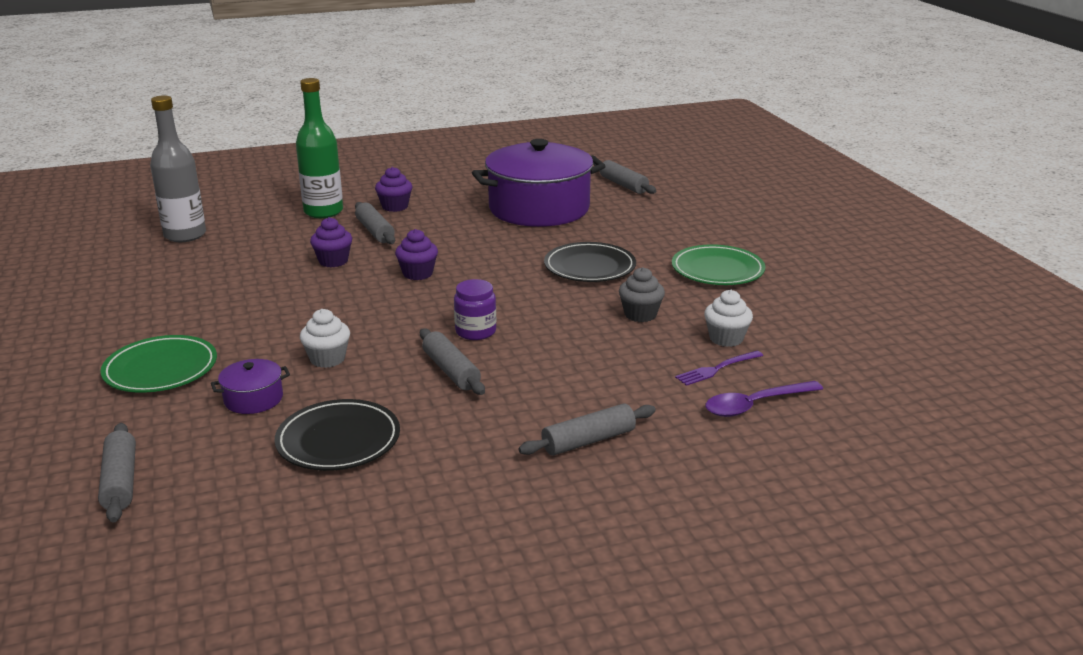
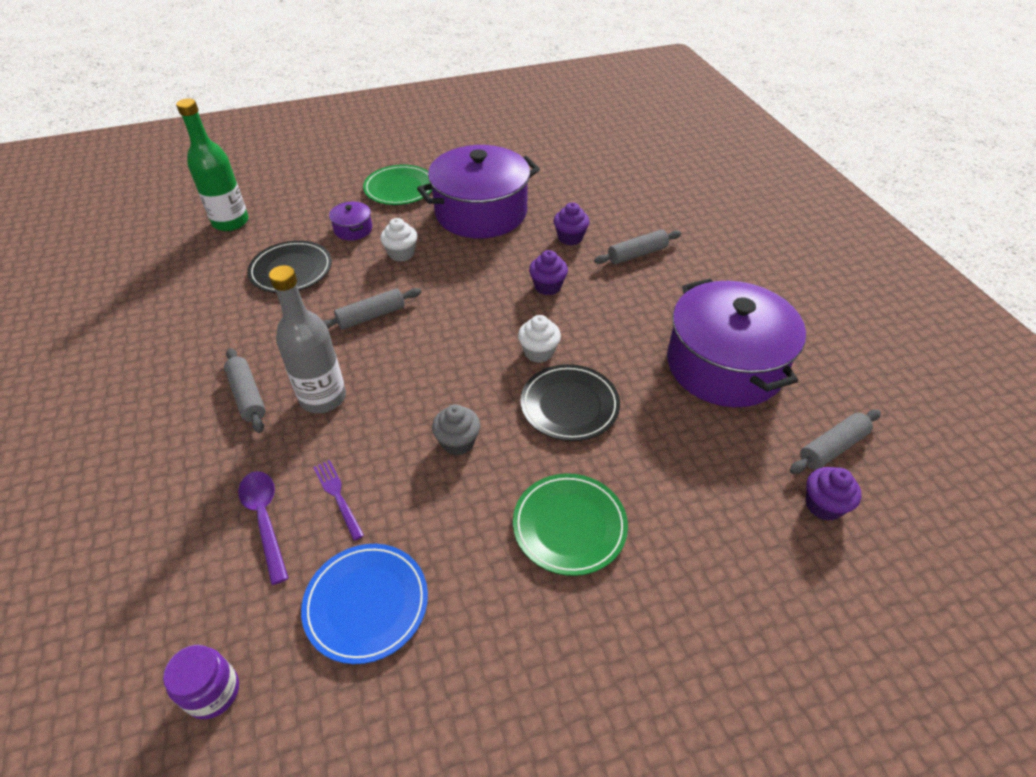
camera: 90 degrees right, 20 degrees up
(120, 481) = (276, 198): grey rolling pin -> none
(185, 235) = (612, 162): grey bottle -> grey bottle (323, 398)
(256, 310) = (481, 212): none -> purple pot
(323, 212) = (676, 221): green bottle -> green bottle (230, 222)
(395, 207) = (700, 261): purple cupcake -> purple cupcake (823, 505)
(475, 331) = (435, 327): purple jar -> purple jar (213, 692)
(726, 338) = (398, 512): white cupcake -> white cupcake (538, 352)
(819, 347) = (366, 604): none -> blue plate

